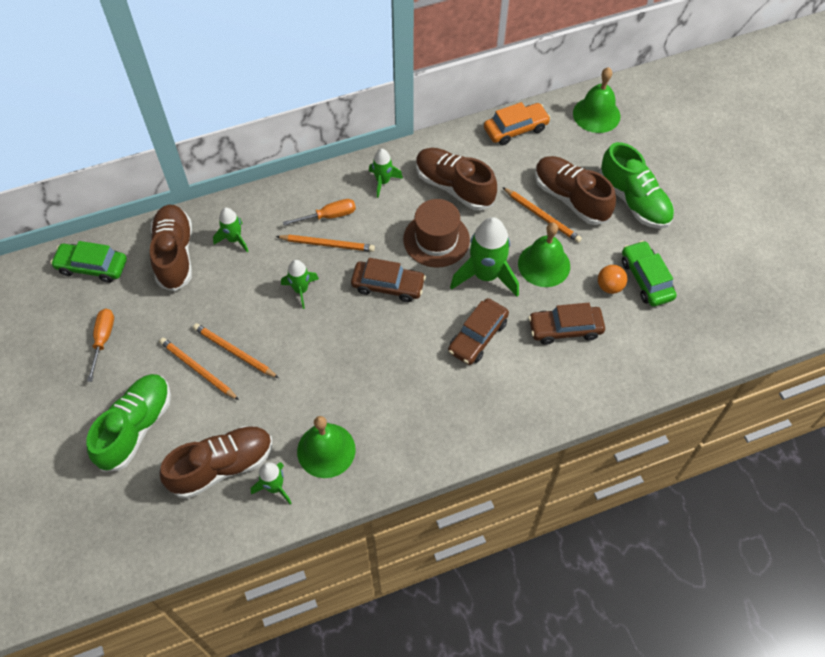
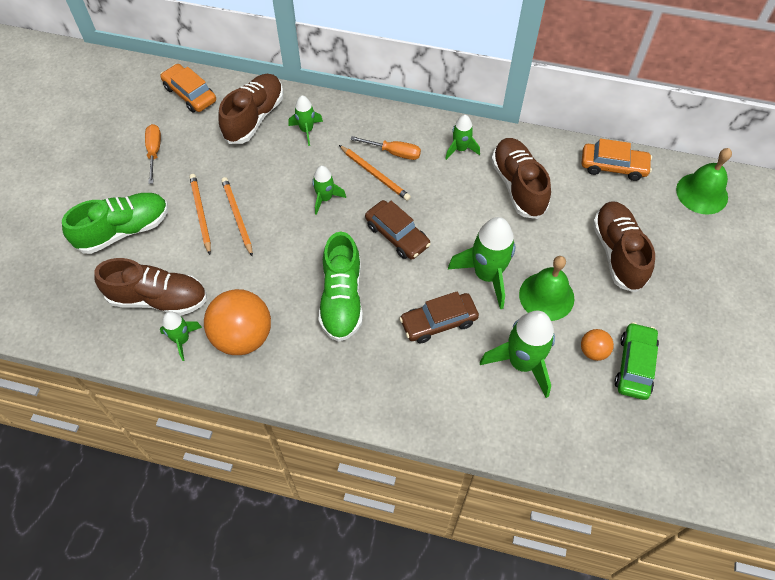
camera: 35 degrees right, 0 degrees up
(92, 267) = (190, 94): green car -> orange car
(103, 340) = (154, 152): orange screwdriver -> orange screwdriver turned 45 degrees counterclockwise
(326, 450) = (243, 336): green bell -> orange ball
(436, 239) = (467, 221): brown hat -> none
(542, 216) = (578, 254): orange pencil -> none
(565, 329) = (521, 363): brown car -> green rocket
(633, 200) = (678, 288): green shoe -> green shoe (342, 299)

